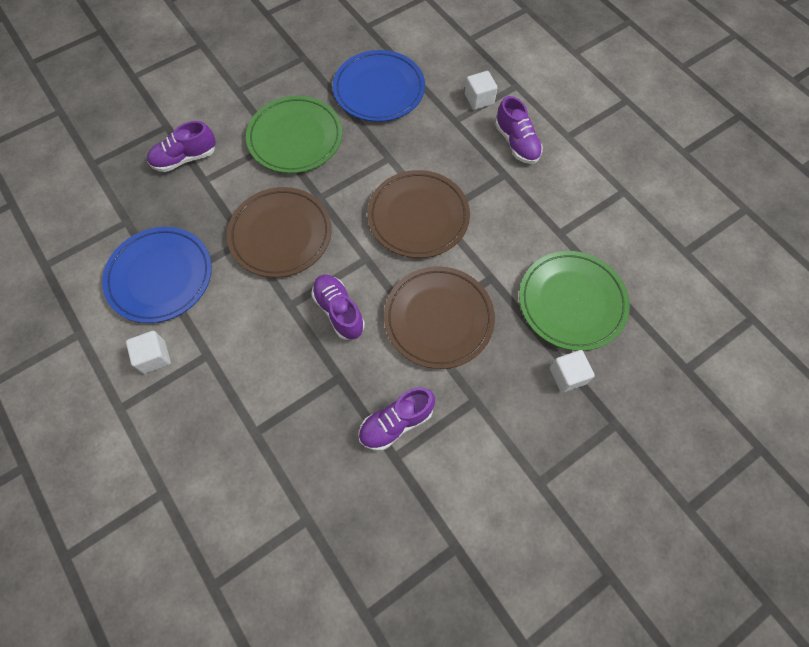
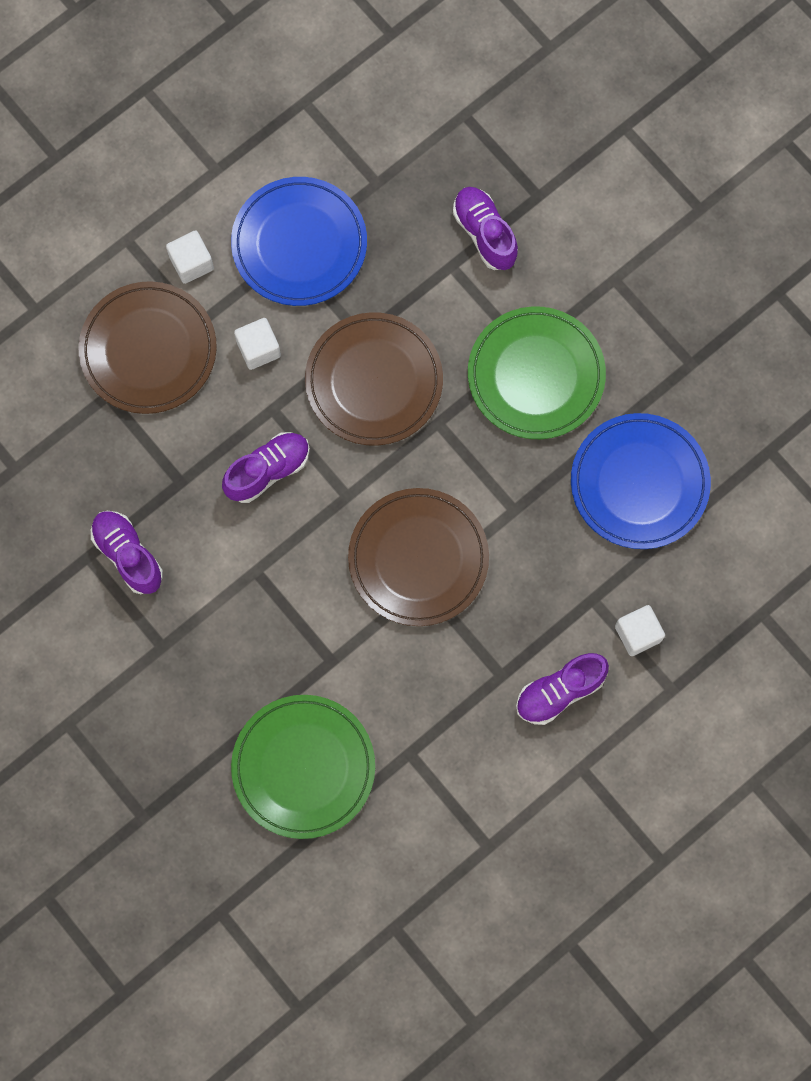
camera: 85 degrees right, 10 degrees up
(438, 319) = (267, 596): brown plate -> brown plate (148, 350)
(567, 376) = (201, 759): white cube -> white cube (258, 349)

